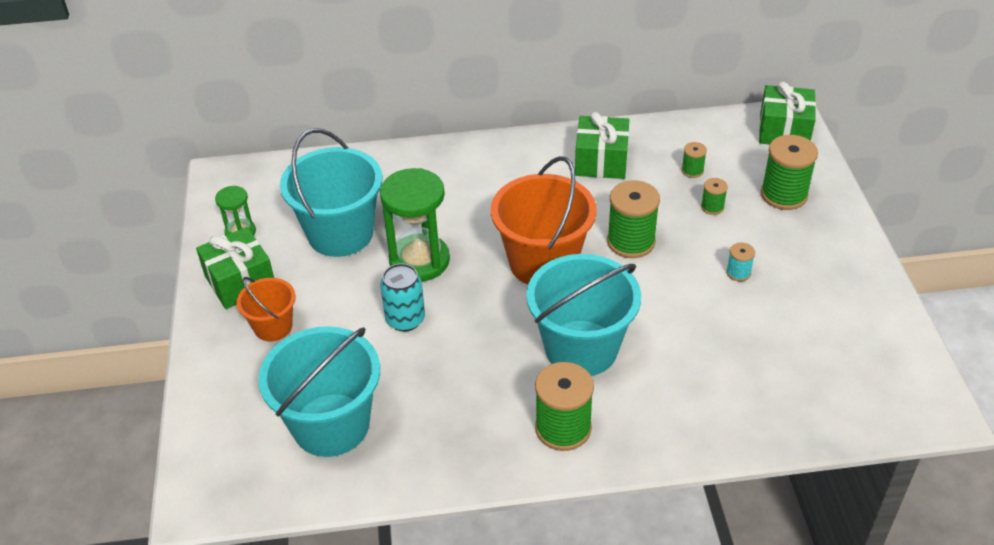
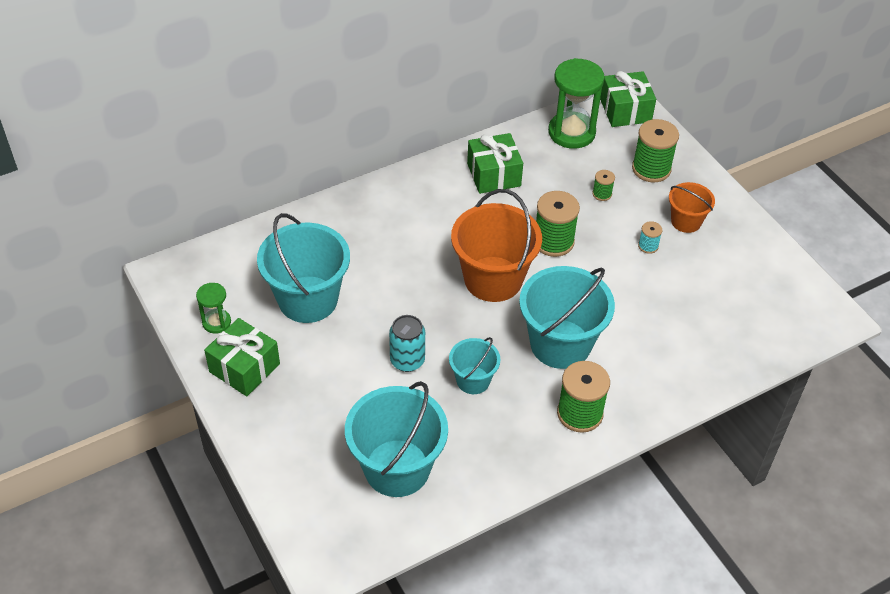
camera: 25 degrees left, 5 degrees up
(273, 327) = (298, 400): orange bucket -> orange bucket (686, 221)
(419, 261) = (390, 305): green hourglass -> green hourglass (571, 132)
(463, 359) = (473, 380): none -> turquoise bucket
(692, 171) = (571, 165): green spool -> none

